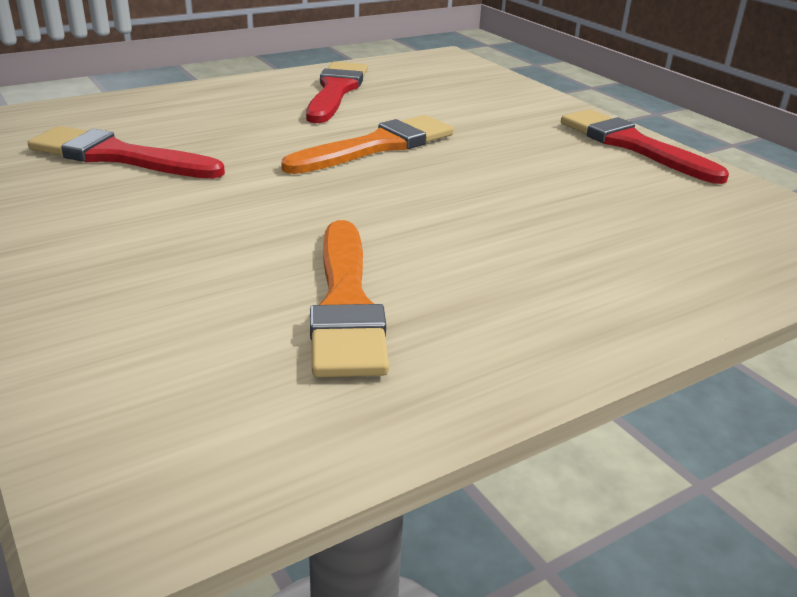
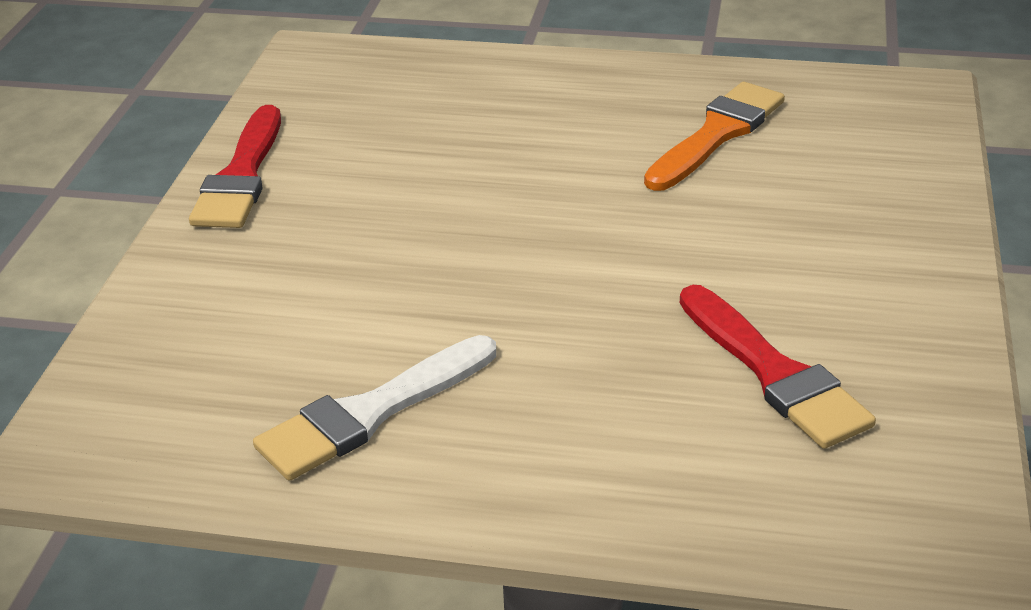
camera: 135 degrees left, 5 degrees up
(336, 91) = (371, 413): red brush -> white brush
(377, 146) = (481, 275): orange brush -> none

